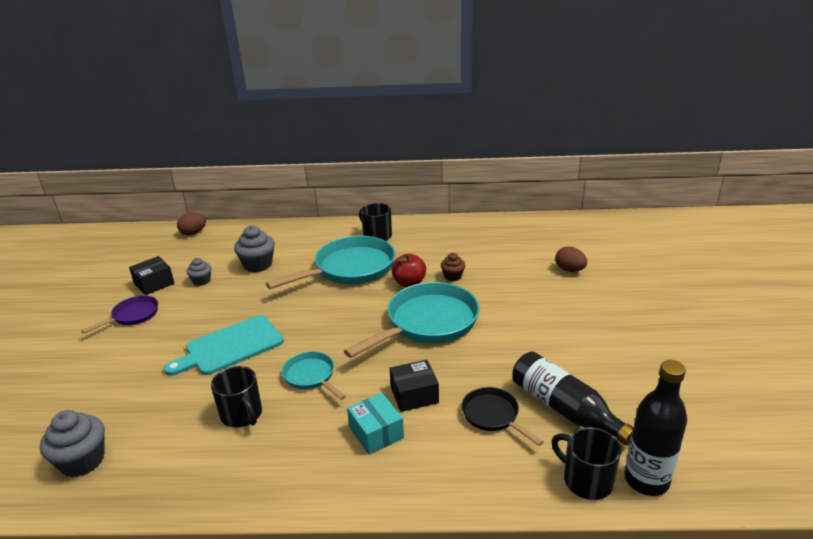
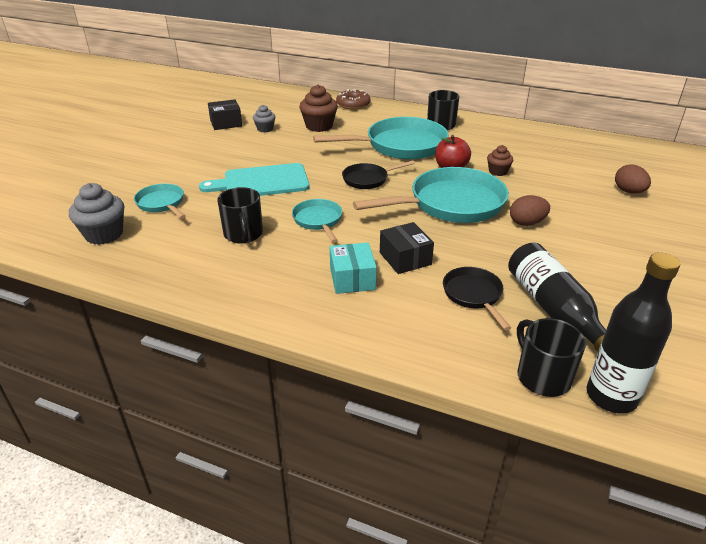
camera: 20 degrees right, 5 degrees up
(131, 403) = (162, 203): none -> turquoise pan
(133, 316) = (197, 142): purple pan -> none
(193, 233) = (278, 92): brown egg -> brown egg (526, 223)
(258, 265) = (319, 126): grey cupcake -> brown cupcake
(280, 231) = (353, 104): none -> brown donut
(337, 315) = (368, 179): none -> black pan
(414, 395) = (405, 258): black box -> black box turned 60 degrees clockwise

